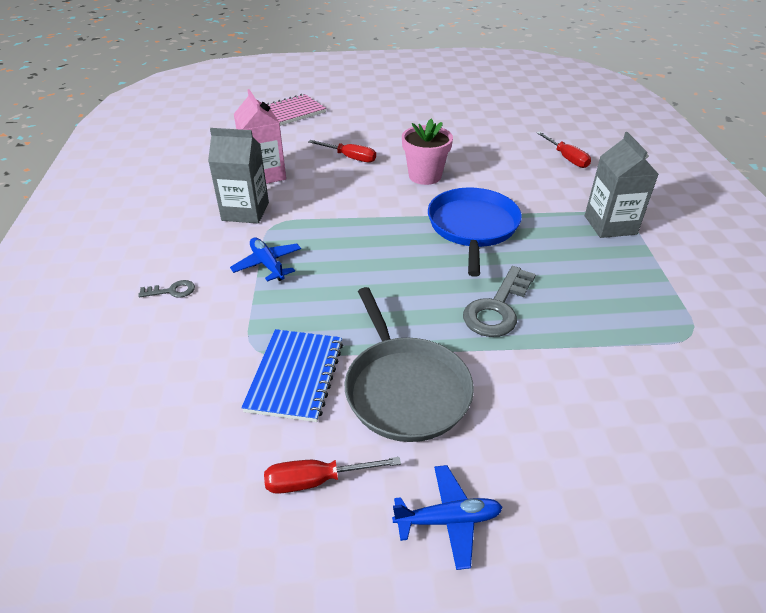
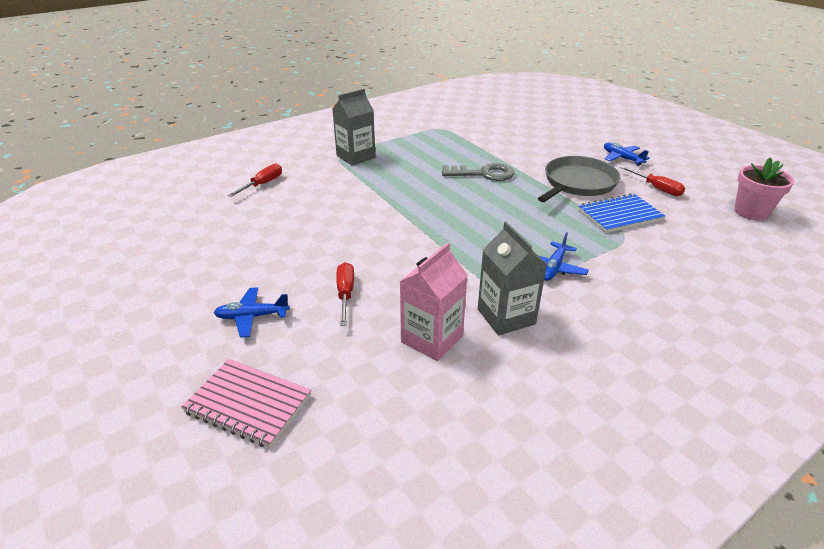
camera: 120 degrees left, 5 degrees down
(172, 291) = (639, 299): grey key -> none
(362, 124) = (252, 317): none -> blue plane
(425, 176) = (347, 239): pink flower pot -> pink flower pot (751, 212)
(472, 227) = (407, 199): blue pan -> none

